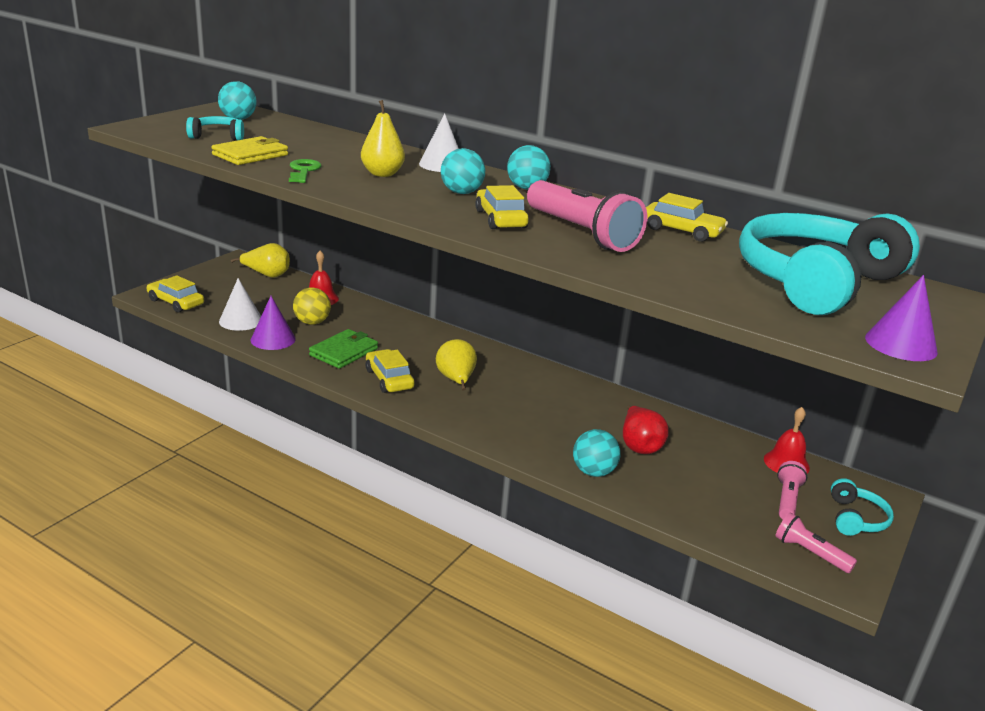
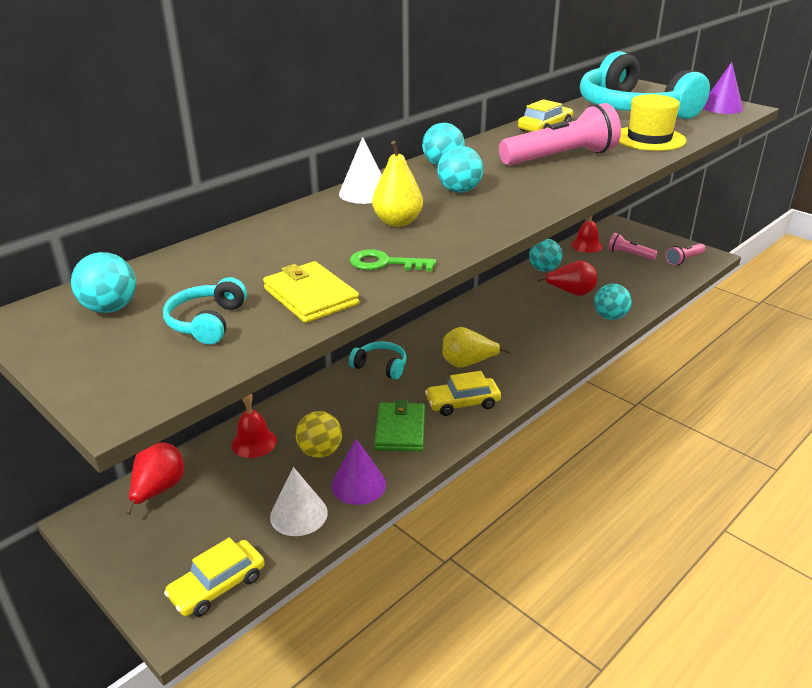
camera: 75 degrees left, 5 degrees up
(267, 275) = (158, 490): yellow pear -> red pear
(344, 352) = (400, 430): green wallet -> green wallet turned 45 degrees clockwise
(500, 219) = (534, 181): yellow car -> none
(689, 281) = (649, 139): none -> yellow hat
(689, 427) = (544, 269): none -> turquoise ball
(855, 518) = (644, 238): turquoise headphones -> turquoise headphones (381, 366)

